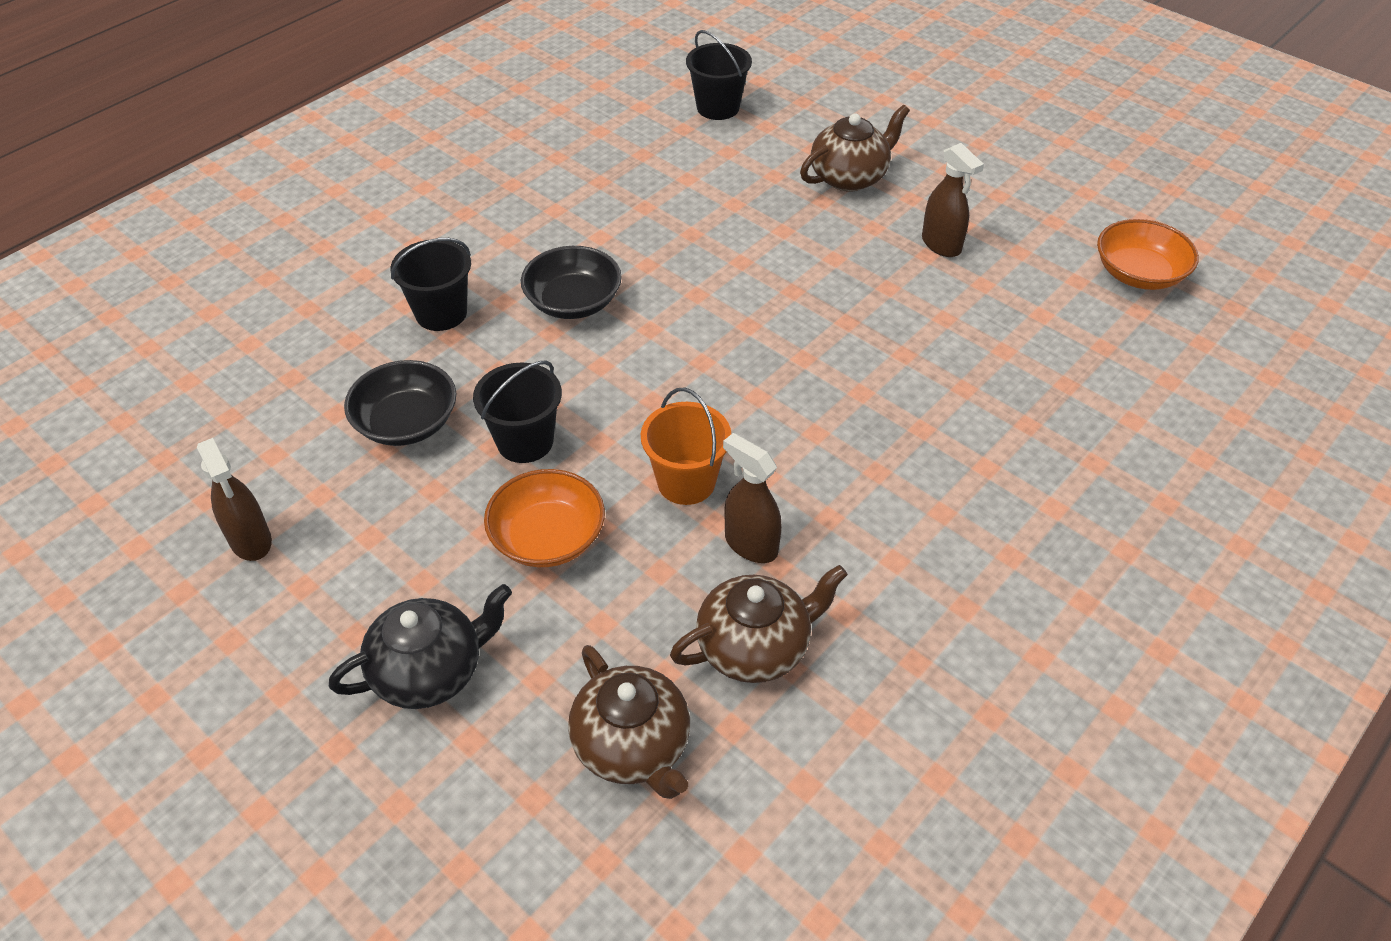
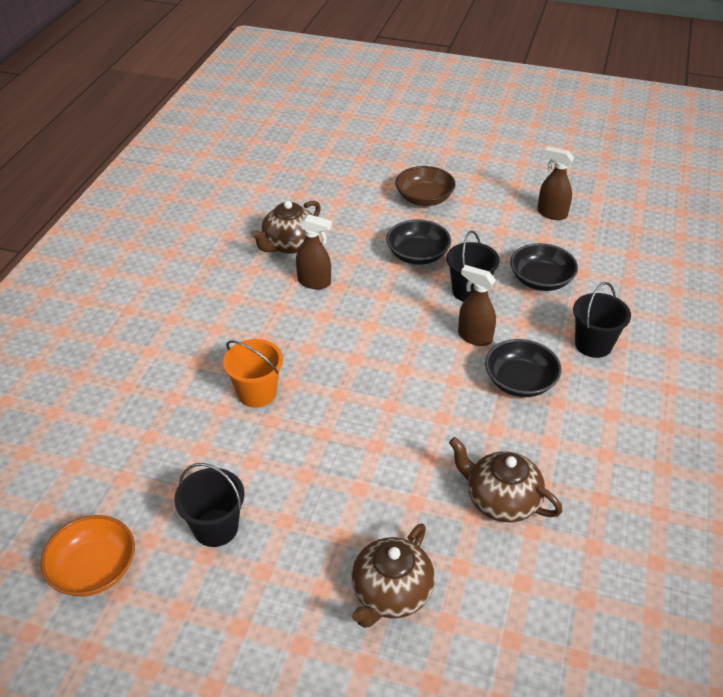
camera: 155 degrees right, 5 degrees down
(430, 671) = (424, 198): black teapot -> brown bowl
(548, 537) = (417, 255): orange bowl -> black bowl
(632, 746) = (322, 201): brown teapot -> brown teapot (501, 500)
(686, 482) = (366, 299): orange bucket -> orange bucket (257, 393)
(718, 107) = (578, 649): black bucket -> black bucket (216, 528)
(941, 245) = (276, 537): brown spray bottle -> brown spray bottle (474, 337)

